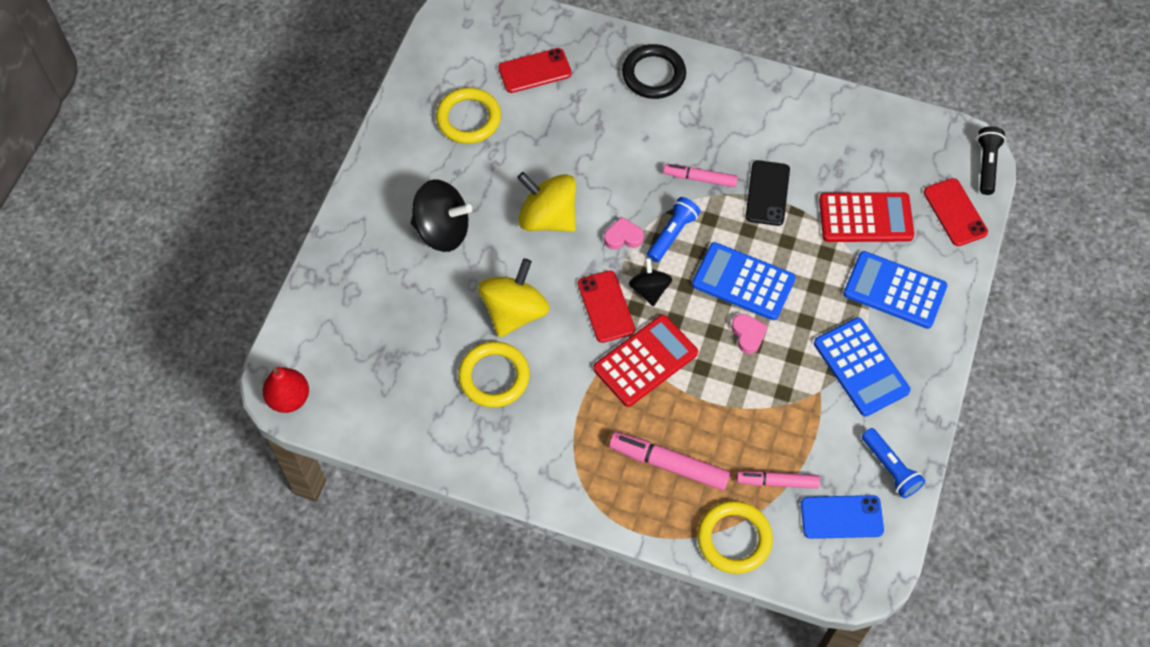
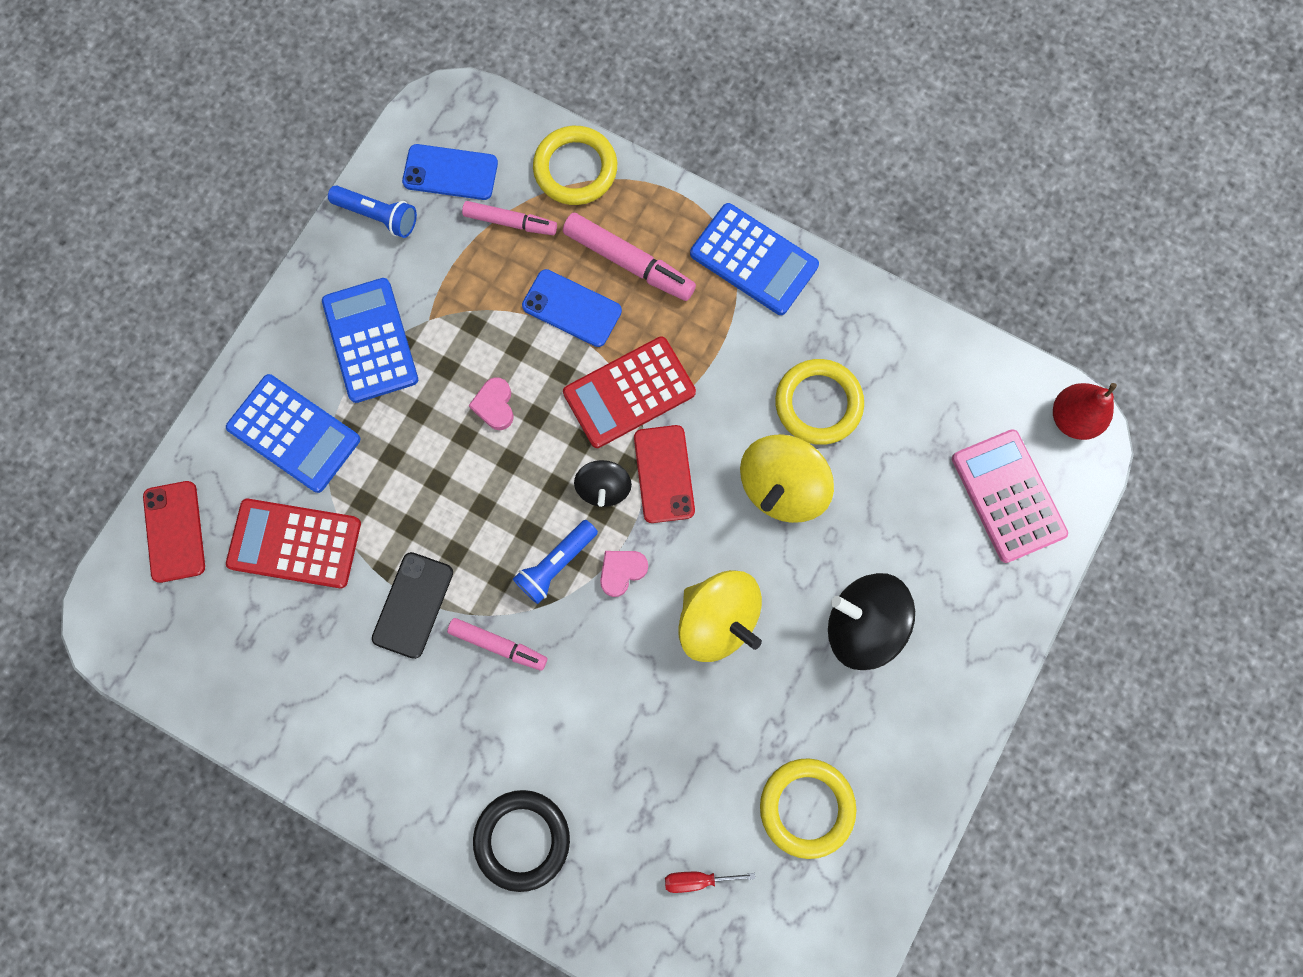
camera: 170 degrees left, 15 degrees up
(339, 333) = (1008, 496): none -> pink calculator
(535, 71) = (697, 879): red phone -> red screwdriver
(623, 237) = (622, 571): pink heart -> pink heart turned 135 degrees clockwise
(707, 419) = (572, 308): none -> blue phone
(743, 282) = (481, 478): blue calculator -> blue calculator (753, 260)
(890, 468) = (378, 216): blue flashlight -> blue flashlight turned 135 degrees clockwise
(986, 165) = (103, 597): black flashlight -> none

